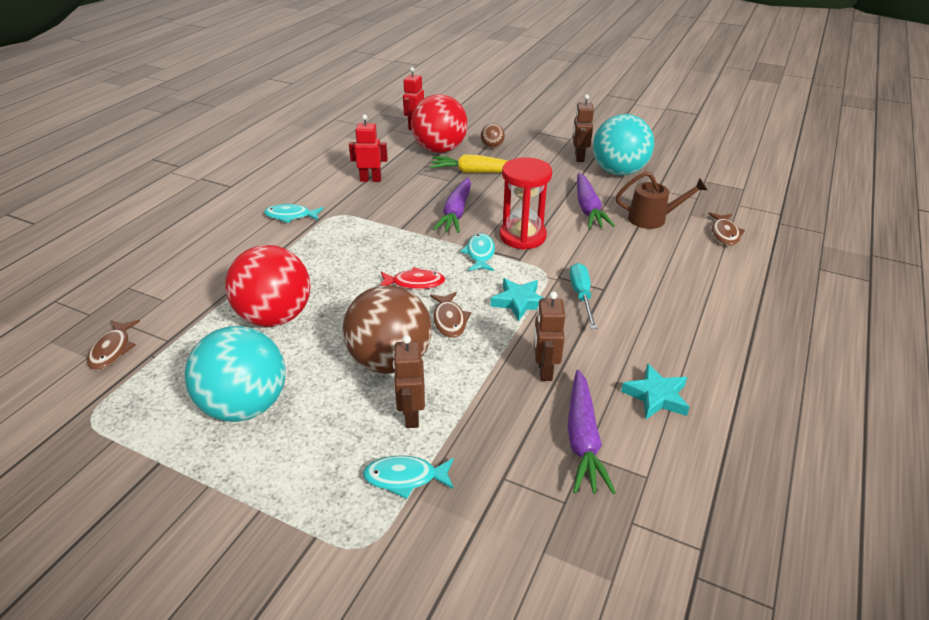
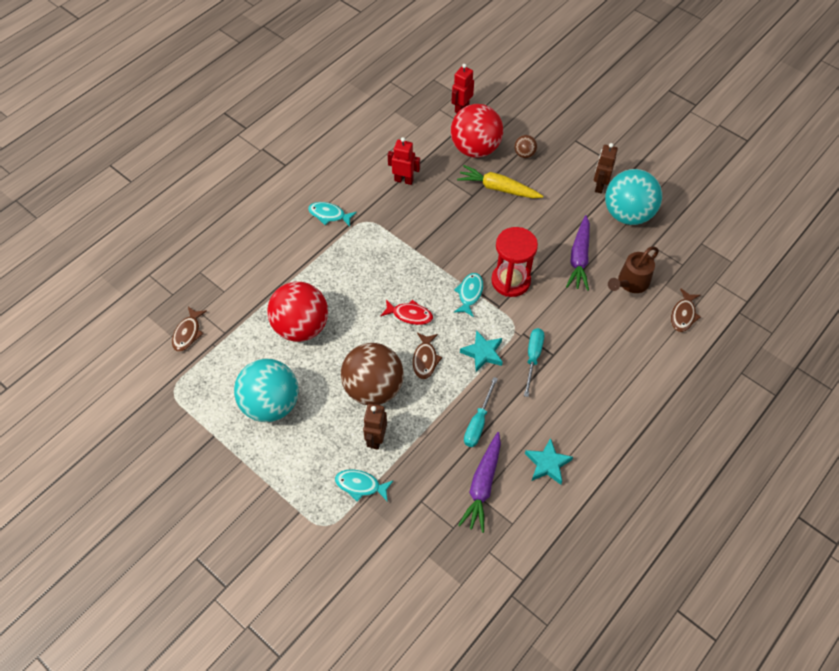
camera: 15 degrees right, 20 degrees up
(456, 213) = (465, 239): purple carrot -> none
(544, 370) = (478, 422): brown robot -> turquoise screwdriver
(653, 219) = (630, 283): brown watering can -> brown watering can turned 120 degrees clockwise

